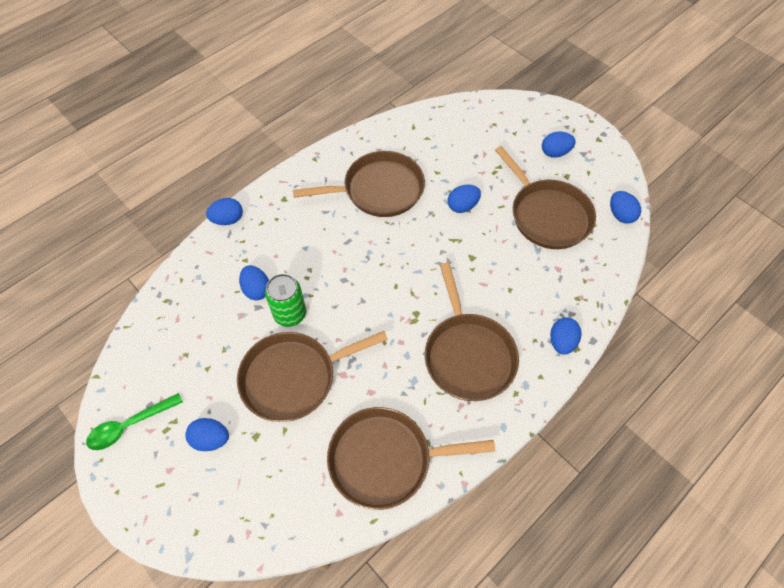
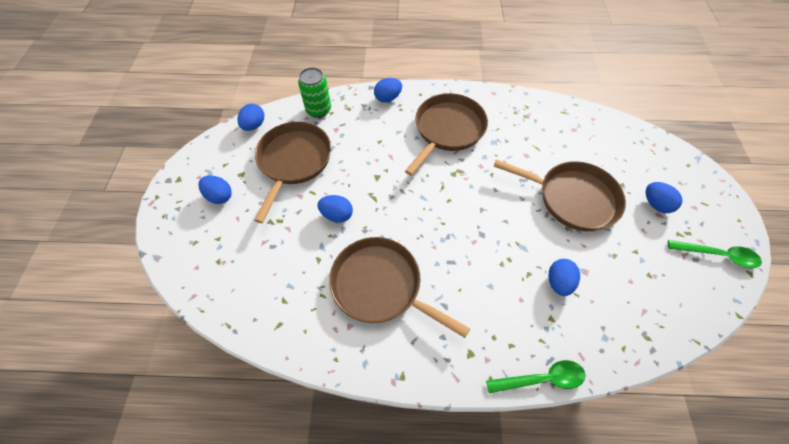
camera: 135 degrees left, 0 degrees up
(228, 219) = (541, 378): blue egg -> green spoon
(290, 314) = (544, 241): green can -> green can (318, 110)
(385, 459) = (546, 121): brown pan -> none

